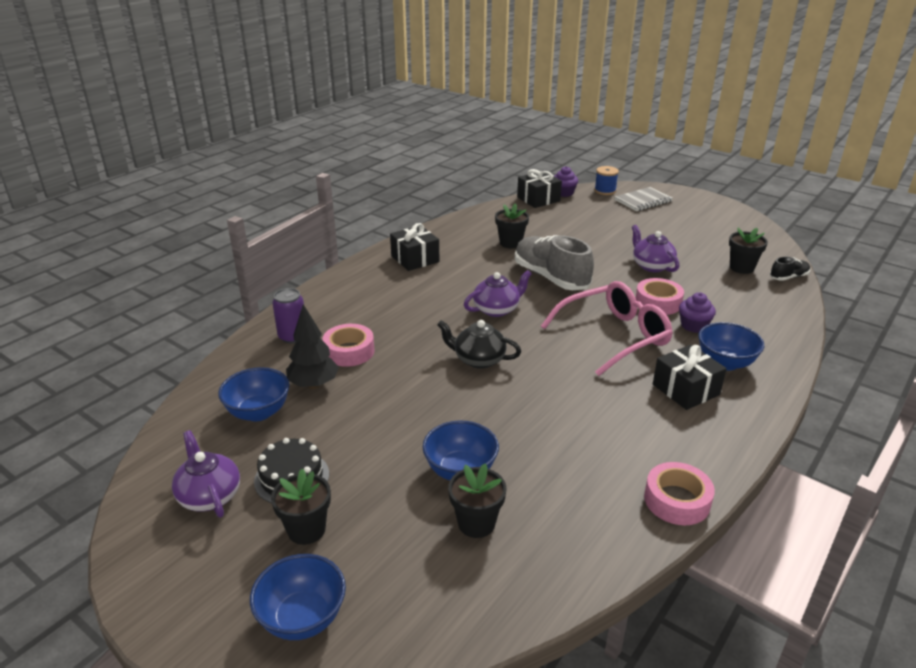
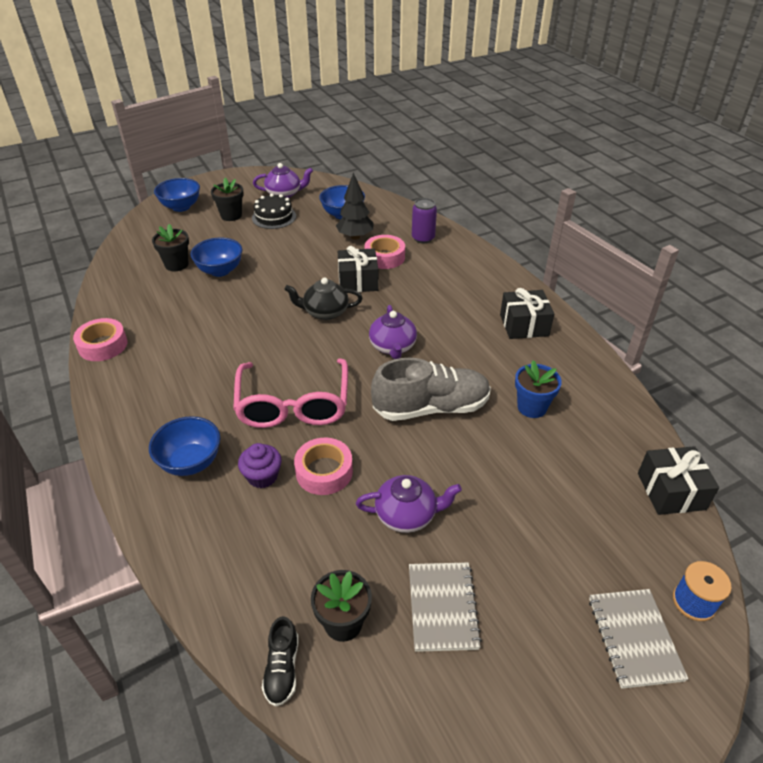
camera: 115 degrees right, 10 degrees up
(478, 360) = (325, 312): black teapot -> black teapot turned 135 degrees counterclockwise
(510, 243) = (532, 407): black flower pot -> blue flower pot
(564, 193) = (692, 535): purple cupcake -> none
(685, 389) = (186, 411): black gift -> black gift (358, 281)
(693, 244) = (442, 607): none -> grey notebook

